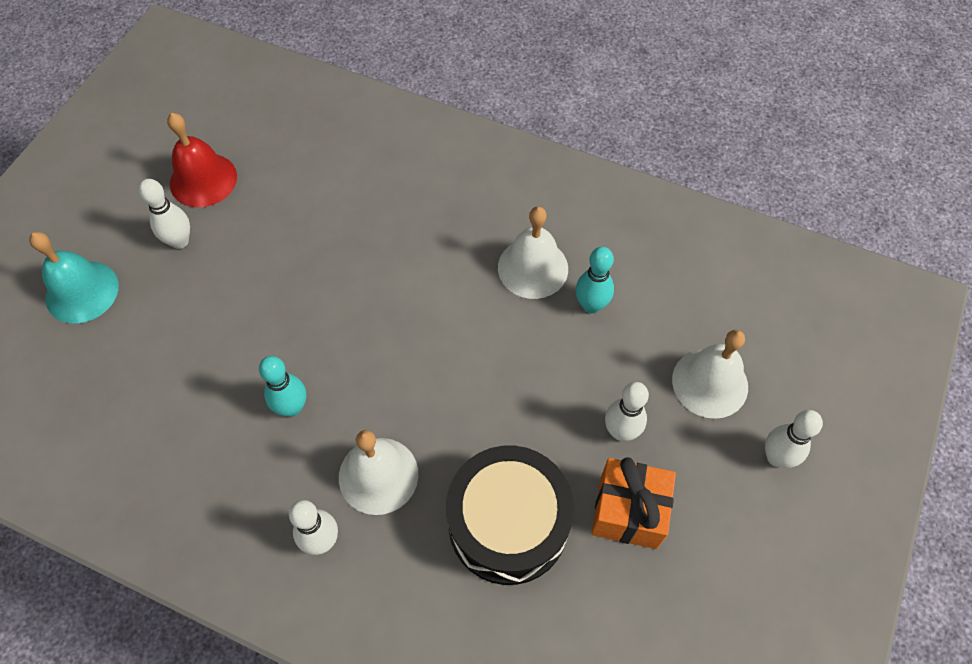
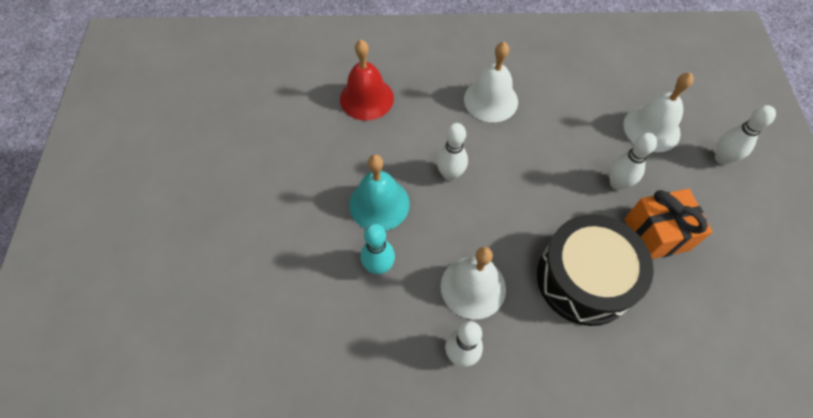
camera: 25 degrees left, 0 degrees up
(82, 291) = (154, 251): turquoise bell -> turquoise bell (379, 204)
(180, 241) = (216, 181): white bowling pin -> white bowling pin (450, 174)
(203, 180) = (208, 130): red bell -> red bell (366, 98)
(591, 305) = (545, 109): turquoise bowling pin -> none

